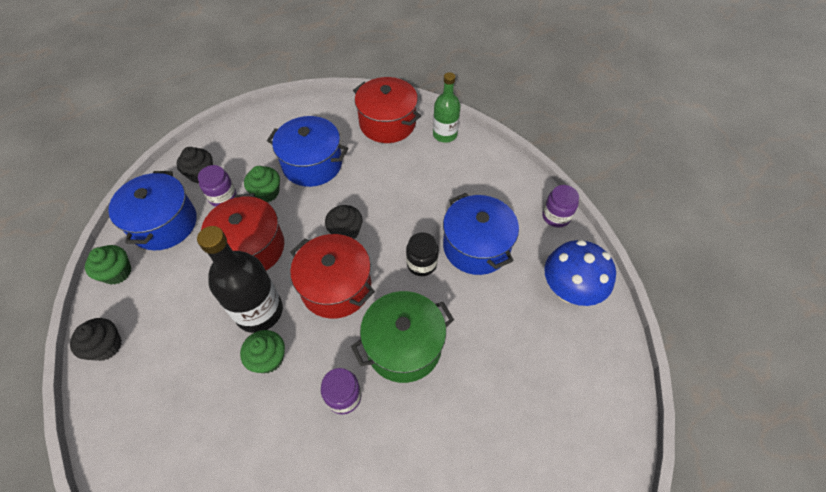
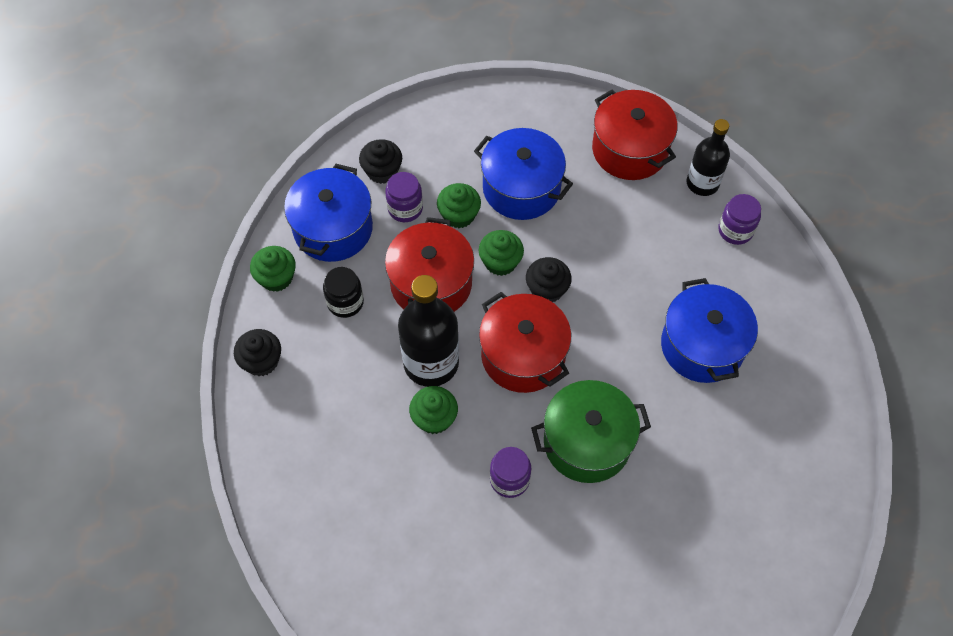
camera: 15 degrees right, 5 degrees up
(305, 219) = (500, 262): none -> green cupcake
(421, 263) = (630, 351): black jar -> black jar (345, 302)
(445, 134) = (702, 183): green bottle -> black bottle
(556, 216) = (815, 330): purple jar -> purple jar (735, 230)
(569, 290) = (800, 427): blue mushroom -> none

